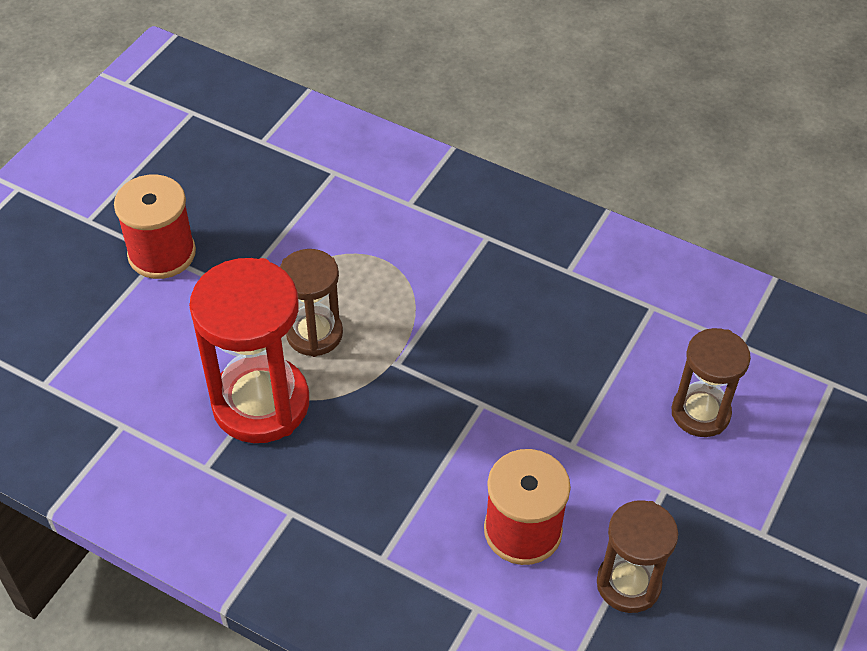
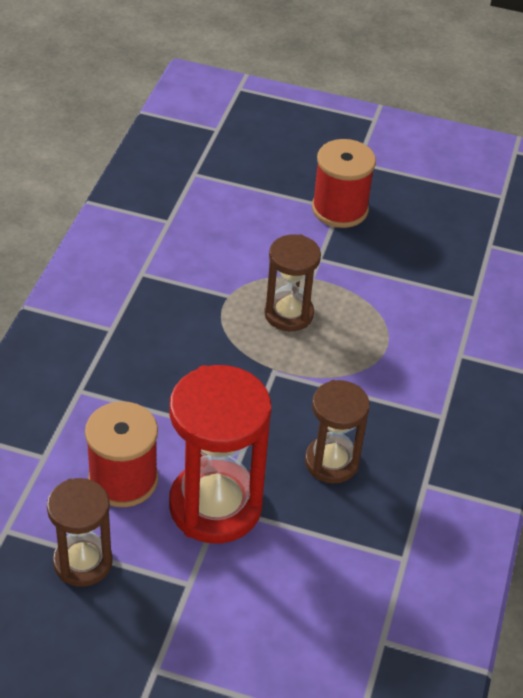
camera: 75 degrees right, 5 degrees down
(261, 403) = (209, 293): red hourglass -> red hourglass (215, 506)
(700, 413) = (284, 608): brown hourglass -> brown hourglass (331, 462)

